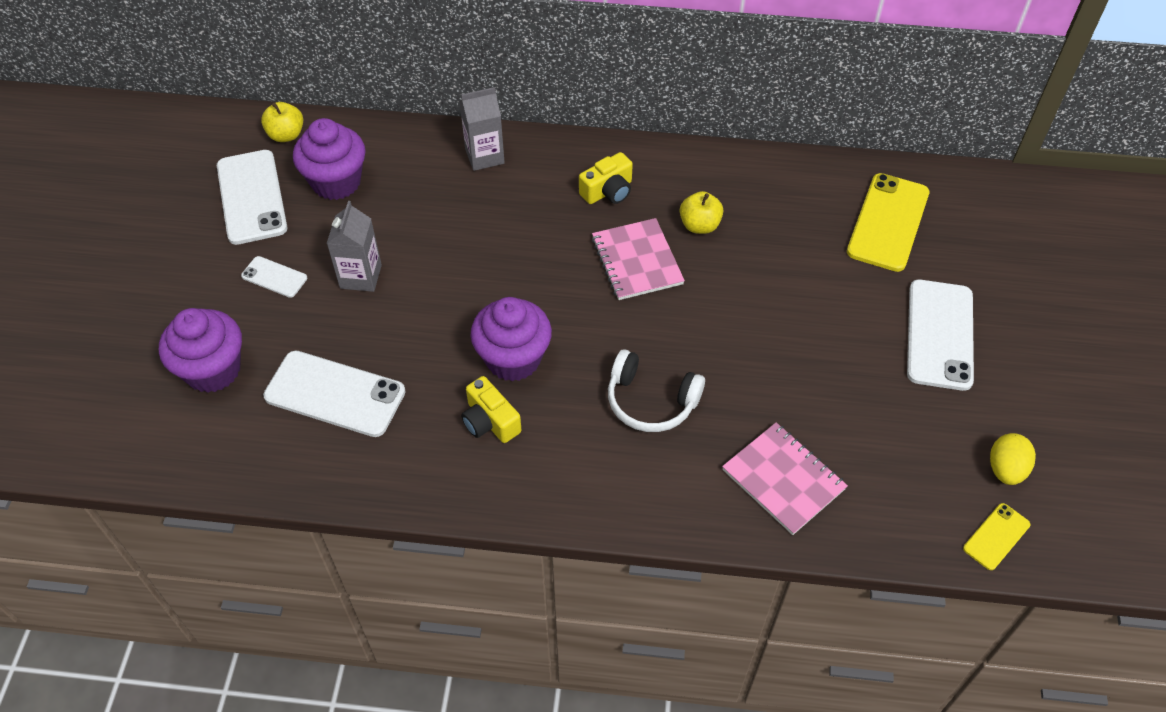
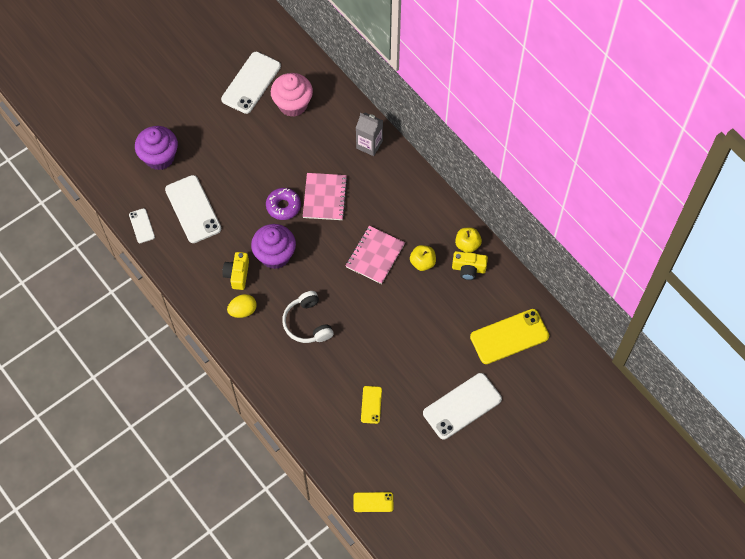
camera: 45 degrees right, 10 degrees up
(274, 277) = (222, 133): white phone -> white phone (142, 226)
(286, 135) = (296, 60): yellow apple -> yellow apple (467, 245)
(336, 182) = (293, 104): purple cupcake -> pink cupcake
(361, 276) = (255, 162): grey carton -> none
(457, 296) = (283, 206): none -> purple donut
(608, 191) = (402, 210): yellow camera -> yellow camera (468, 269)
(783, 479) = (320, 402): pink notebook -> pink notebook (325, 197)
(844, 425) = (371, 405): none -> yellow phone
(1005, 469) = (412, 483): yellow egg -> yellow egg (243, 310)

